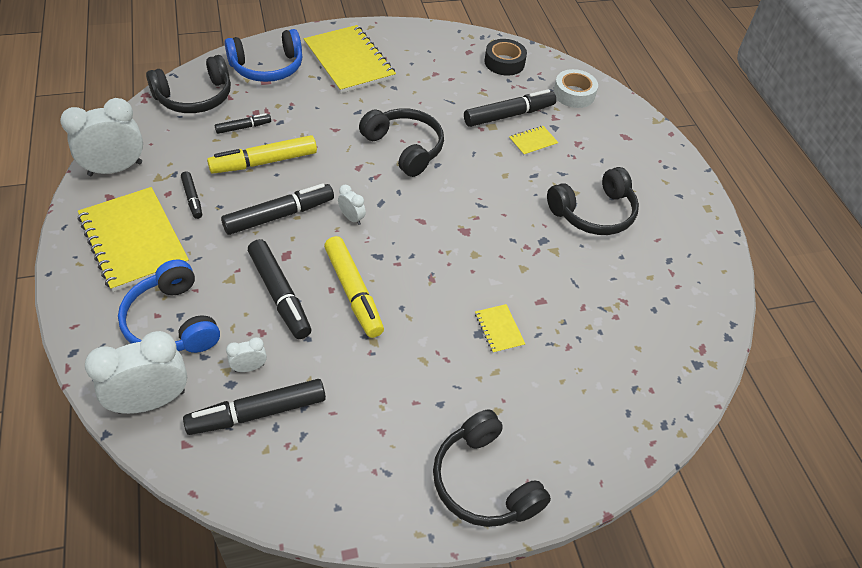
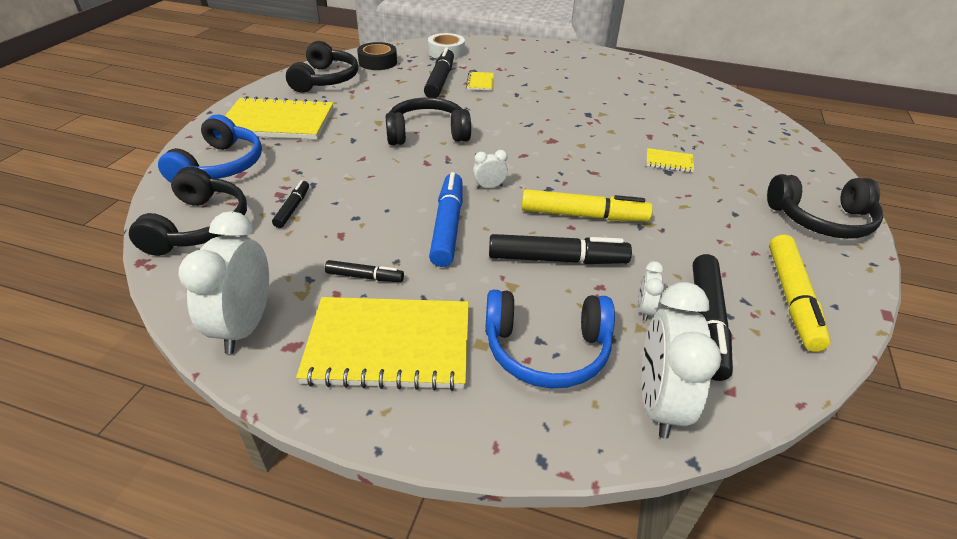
camera: 55 degrees left, 10 degrees down
(264, 162) = (360, 212): yellow marker -> yellow marker (791, 298)
(279, 215) = (448, 226): black marker -> blue marker
(593, 213) = (575, 87): black headphones -> black headphones (325, 79)

